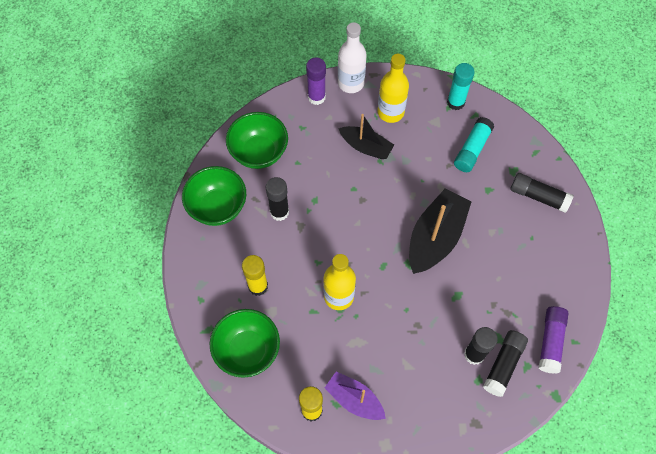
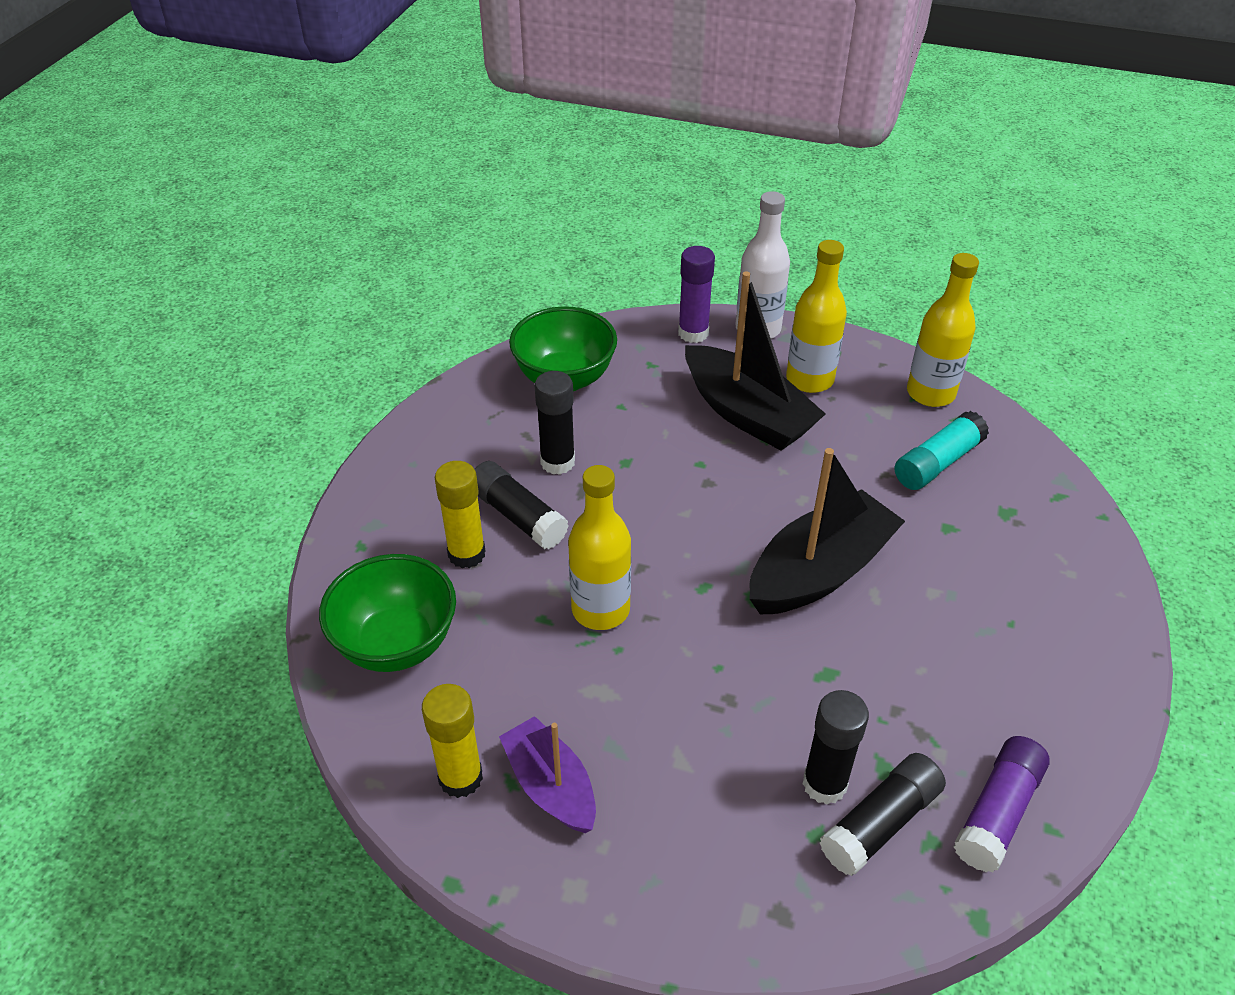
camera: 20 degrees right, 20 degrees down
(218, 207) = (460, 430): green bowl -> none
(366, 147) = (747, 414): black boat -> black boat, size x1.60
(455, 102) = (930, 393): turquoise glue stick -> yellow bottle
(538, 196) = (1044, 562): black glue stick -> black glue stick (518, 516)

